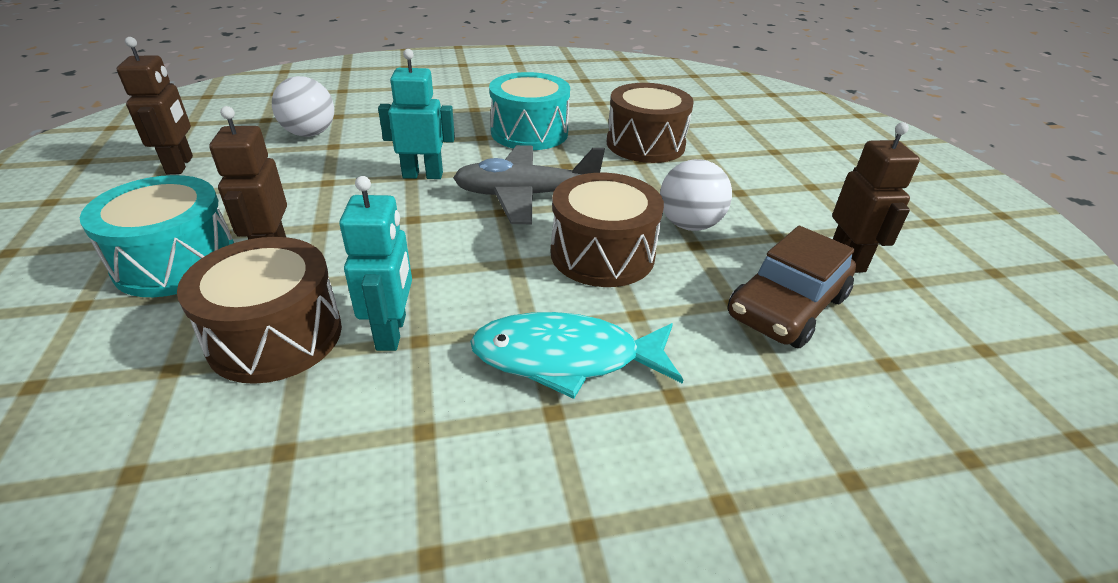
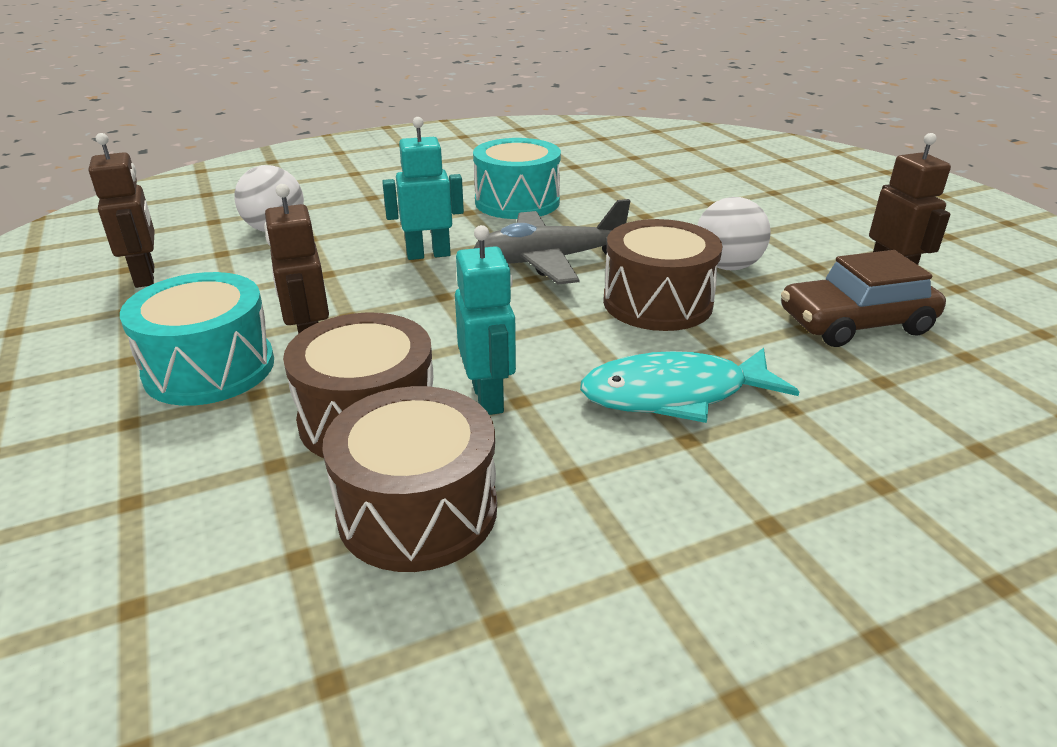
camera: 10 degrees left, 5 degrees down
(645, 144) = (643, 200): brown drum -> brown drum (418, 510)
(787, 307) = (855, 323): brown car -> brown car turned 45 degrees clockwise

